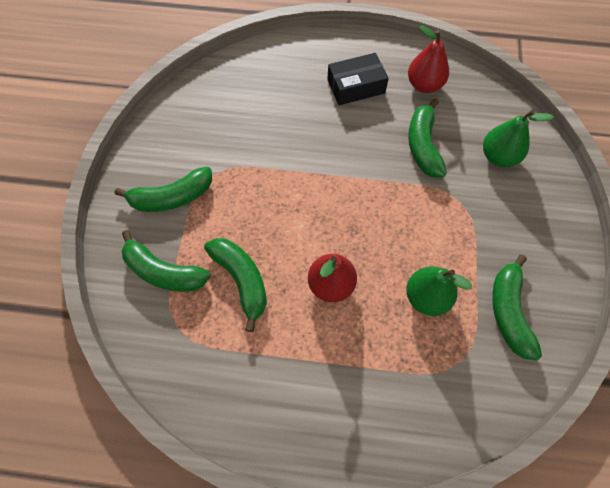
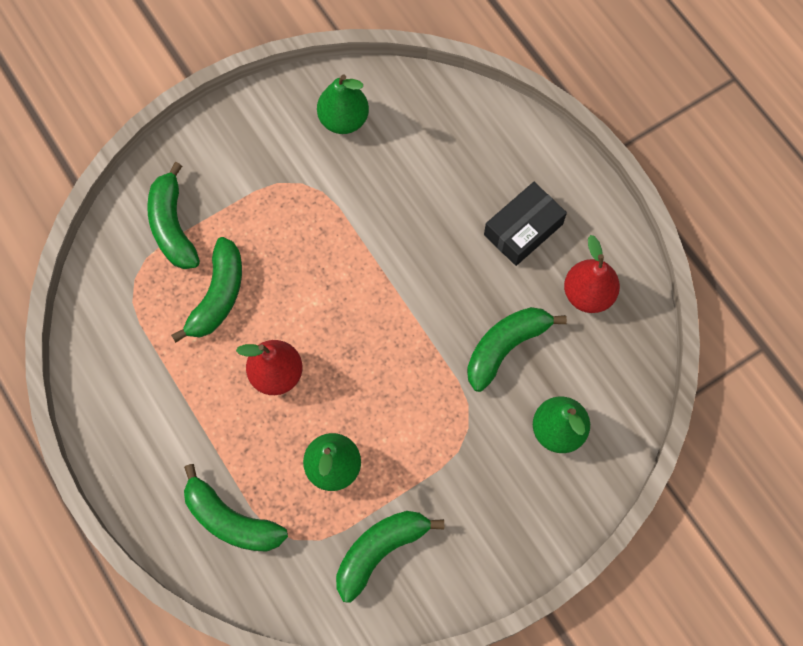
camera: 50 degrees right, 5 degrees up
(172, 197) = (248, 169): green banana -> green banana (231, 520)
(195, 122) = (343, 120): none -> green pear
(356, 86) = (523, 229): black box -> black box turned 75 degrees counterclockwise

